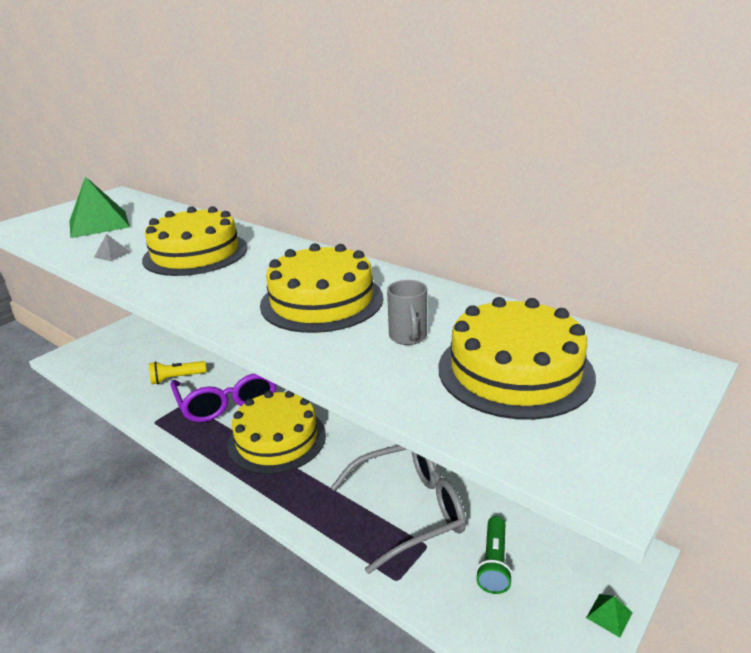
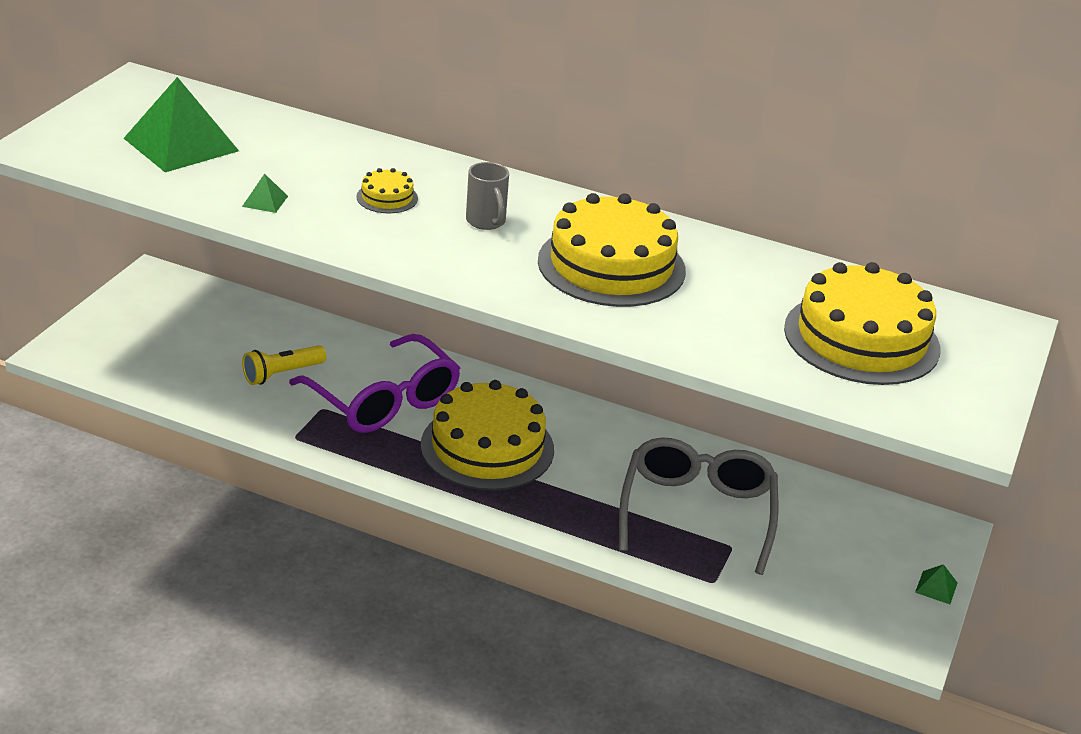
camera: 20 degrees left, 5 degrees up
(112, 254) = (265, 201): grey pyramid -> green pyramid
(195, 253) = (387, 197): yellow cake -> yellow cake, size x0.43
(408, 337) = (737, 307): grey mug -> grey mug (486, 222)
(410, 509) = (697, 512): grey glasses -> grey glasses turned 45 degrees counterclockwise
(494, 563) = (810, 555): green flashlight -> none

